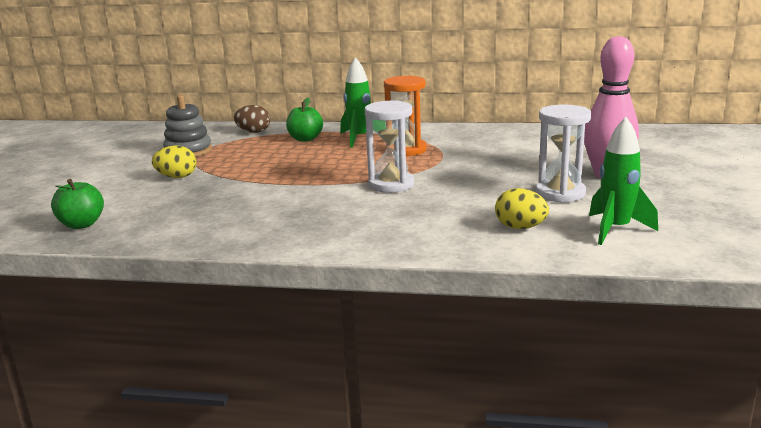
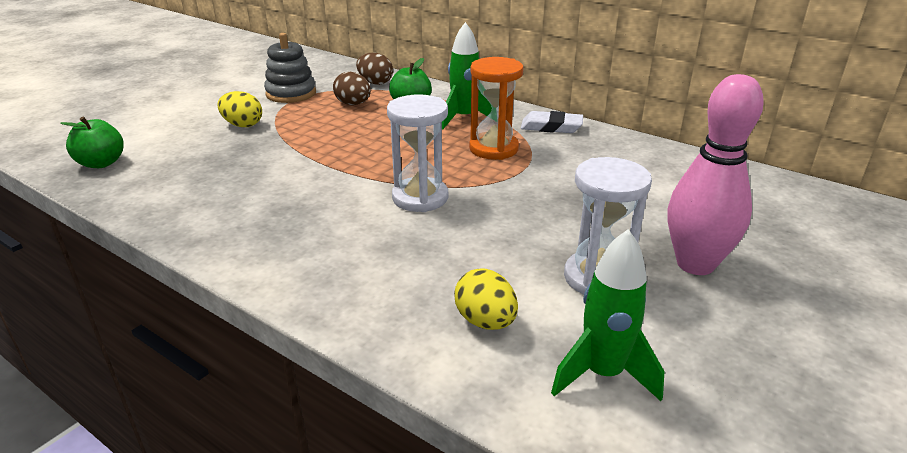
camera: 25 degrees right, 10 degrees up
(255, 147) = (353, 104): none -> brown egg
(431, 131) = (551, 127): none -> white eraser

